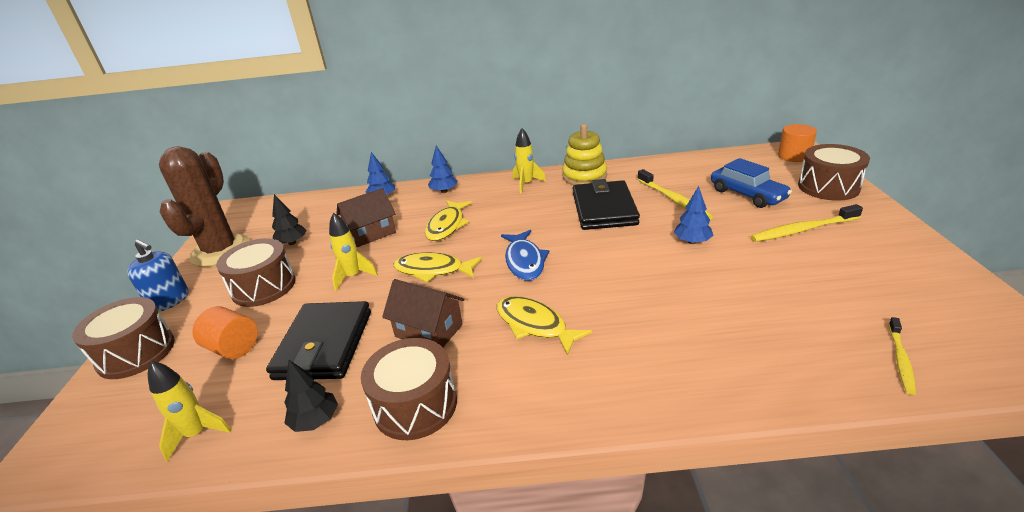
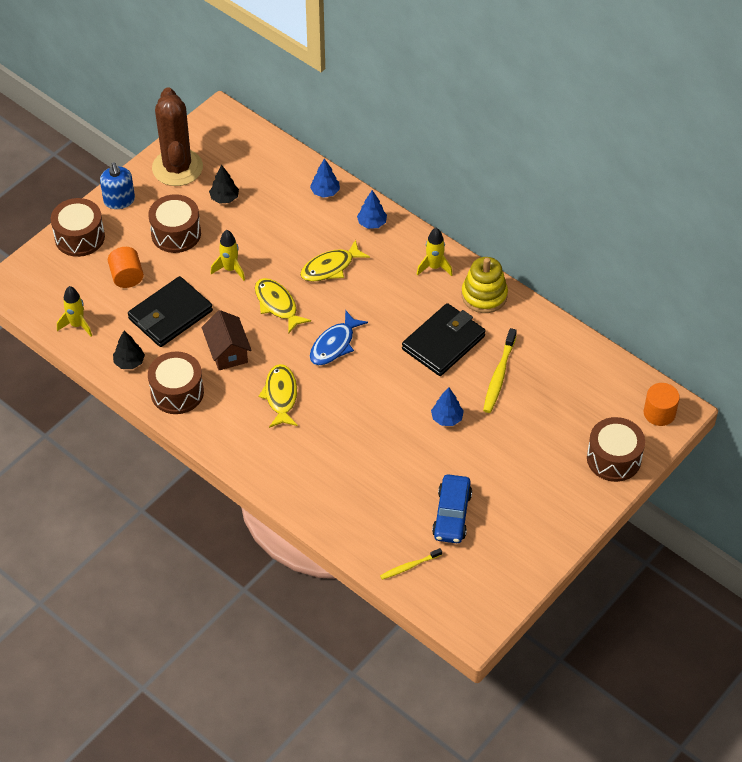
camera: 40 degrees right, 20 degrees up
(221, 251) = (177, 168): brown cactus -> brown cactus turned 60 degrees counterclockwise
(371, 233) = (278, 232): brown house -> none
(747, 194) = (551, 415): blue car -> blue car (452, 515)
(802, 230) = (523, 470): yellow toothbrush -> none

